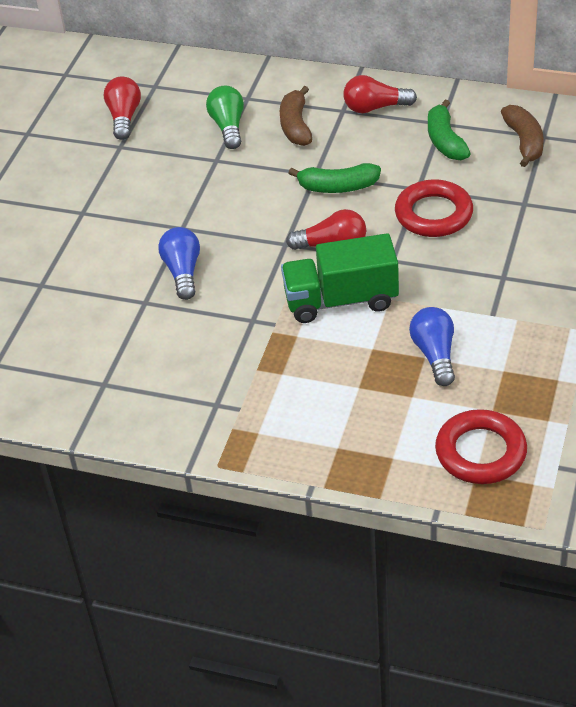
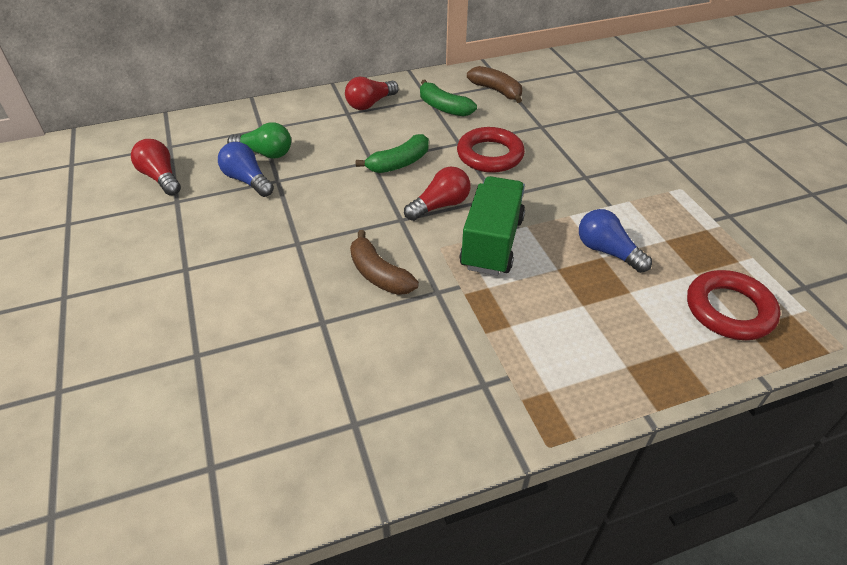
camera: 40 degrees left, 0 degrees up
(183, 272) = (334, 279): blue light bulb -> blue light bulb (247, 180)
(228, 127) = (265, 153): green light bulb -> green light bulb turned 150 degrees clockwise
(295, 126) = (321, 134): brown banana -> brown banana (379, 274)
(341, 300) = (492, 243): green truck -> green truck turned 150 degrees clockwise

